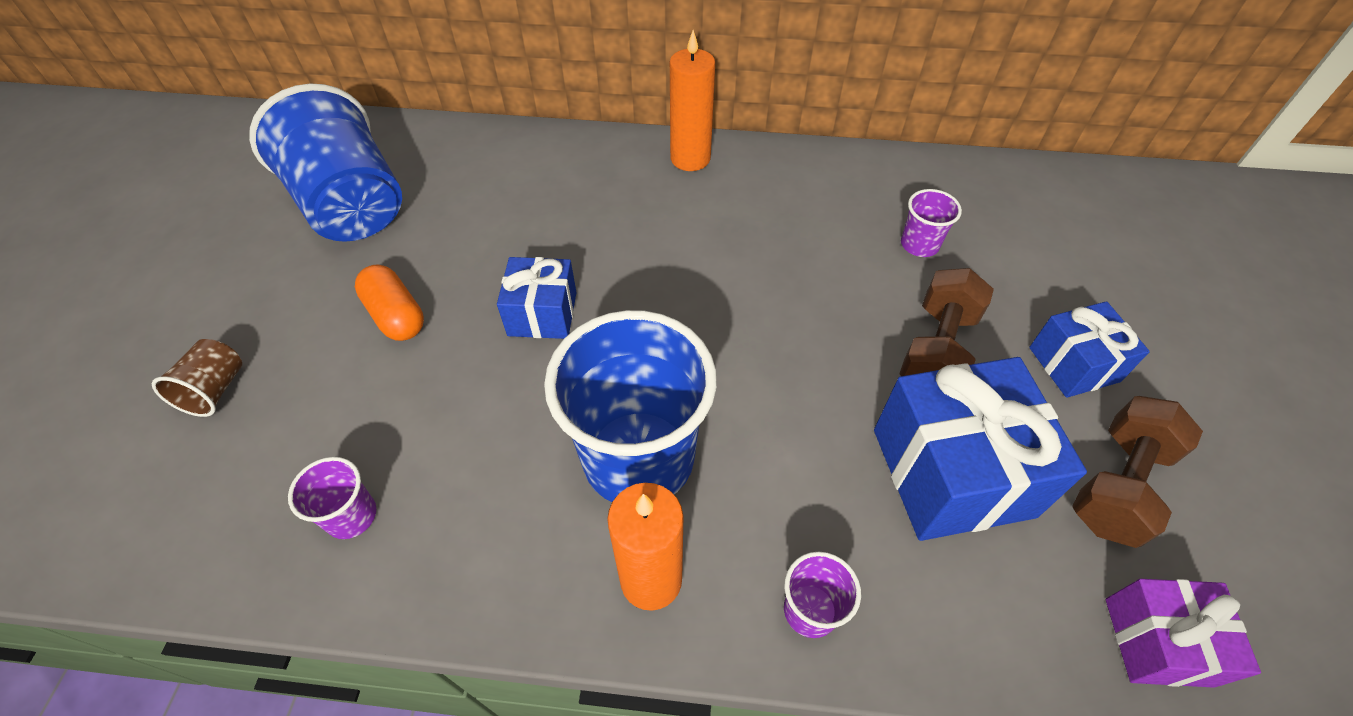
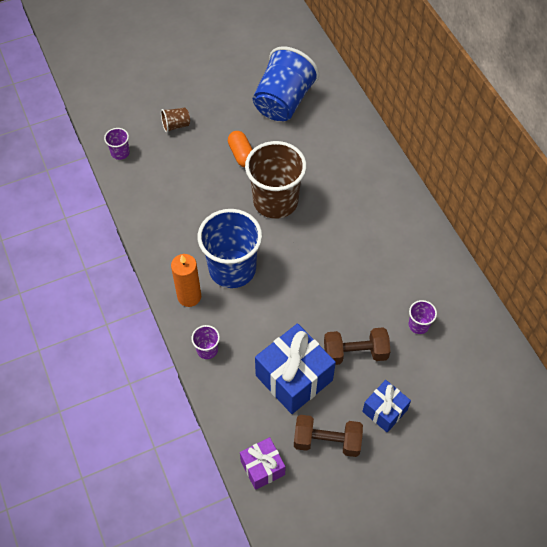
camera: 60 degrees right, 5 degrees up
(351, 516) = (158, 198): purple cup -> purple cup (120, 153)
(396, 315) = (241, 155): orange capsule -> orange capsule turned 45 degrees counterclockwise
(542, 314) = (275, 201): blue gift -> brown cup
(690, 158) = (407, 206): orange candle -> none

